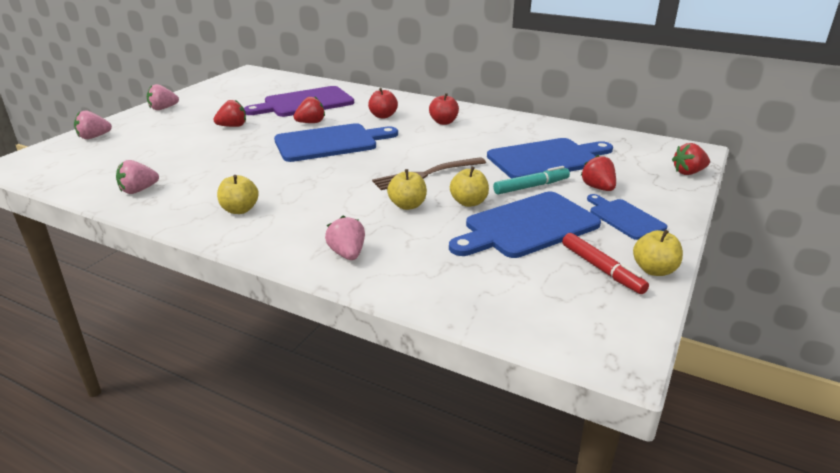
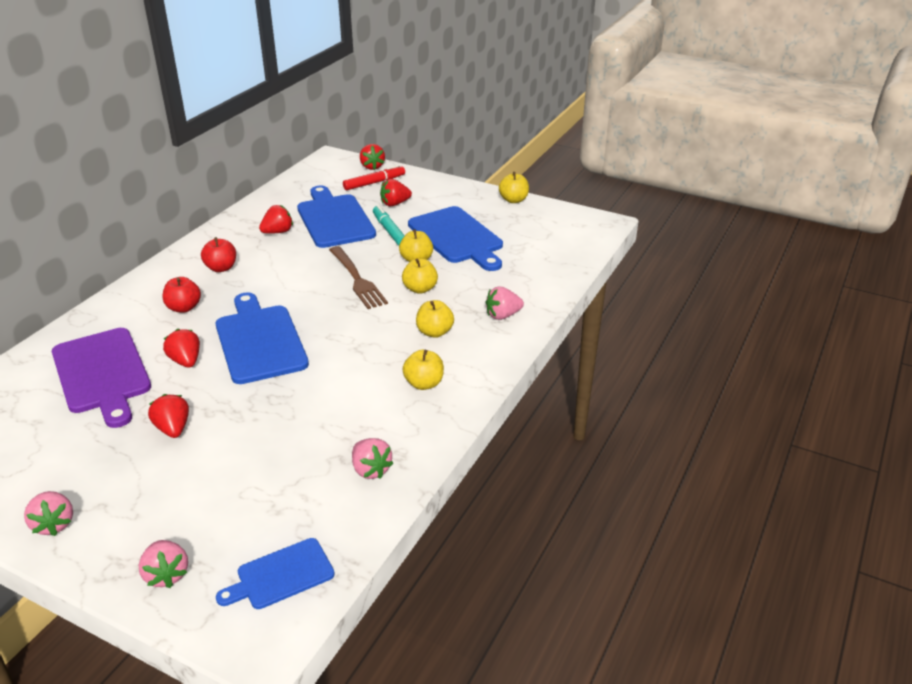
camera: 90 degrees left, 5 degrees up
(323, 214) = (434, 332): none -> yellow apple
(512, 137) = (278, 232): none -> red strawberry
(601, 269) = (514, 216): red marker -> red marker (374, 183)
(624, 218) = (444, 200): blue cutting board -> blue cutting board (281, 575)

